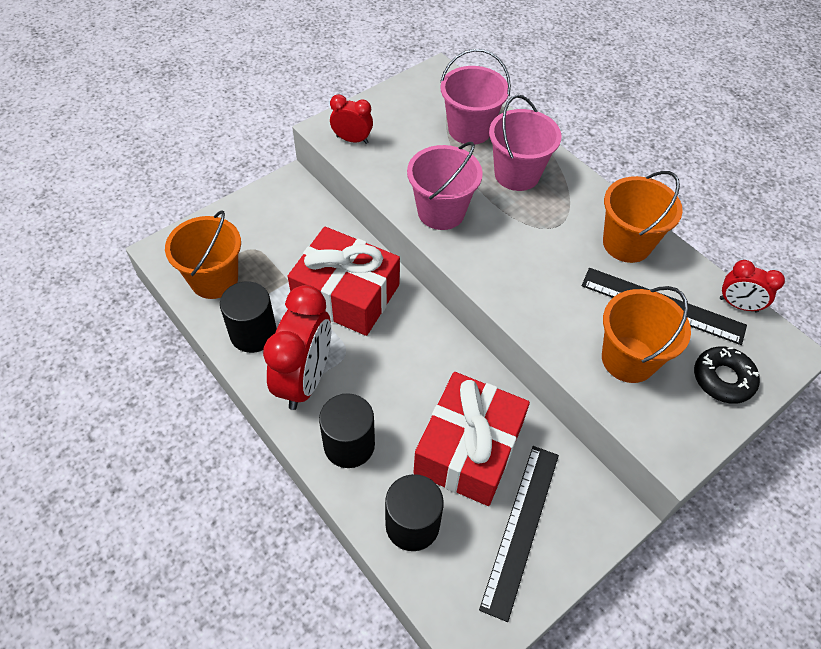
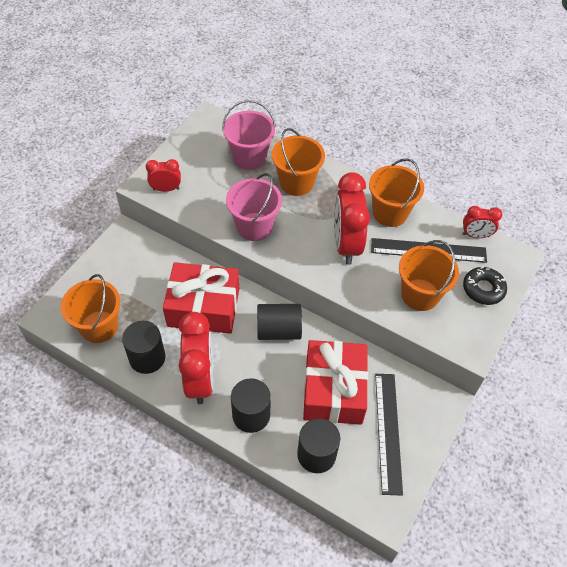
camera: 20 degrees left, 0 degrees up
(428, 351) = (278, 330): none -> black cylinder
(517, 174) = (296, 183): pink bucket -> orange bucket
(551, 266) = (346, 244): none -> red clock

